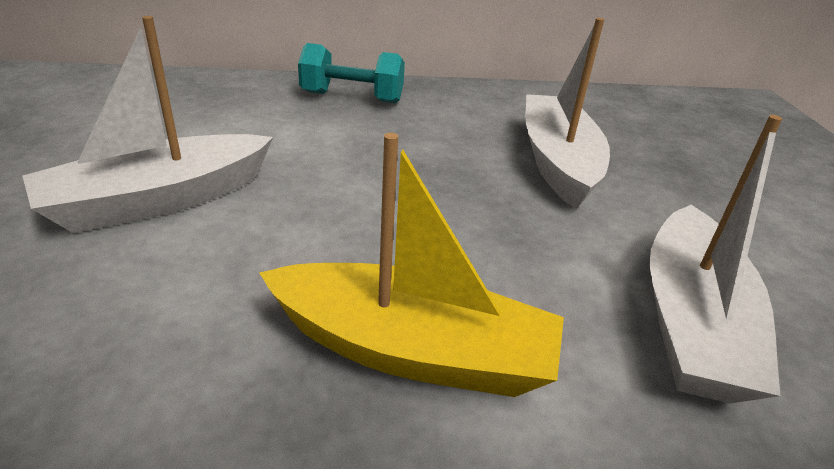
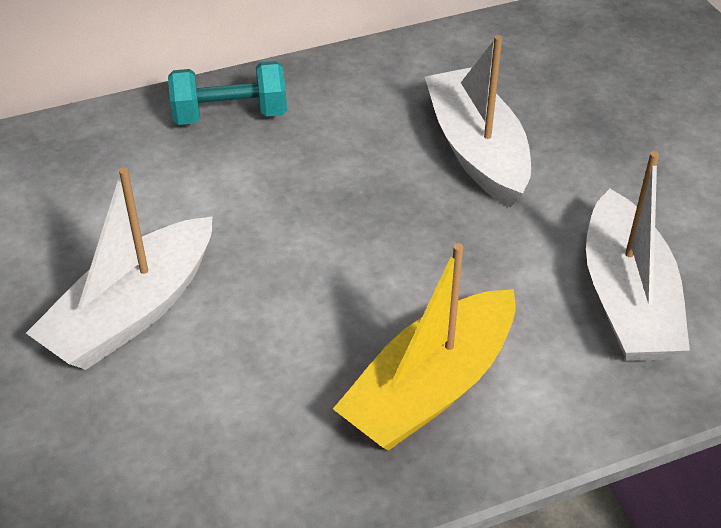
camera: 15 degrees left, 10 degrees up
(413, 351) = (430, 388): yellow boat -> yellow boat turned 135 degrees clockwise

